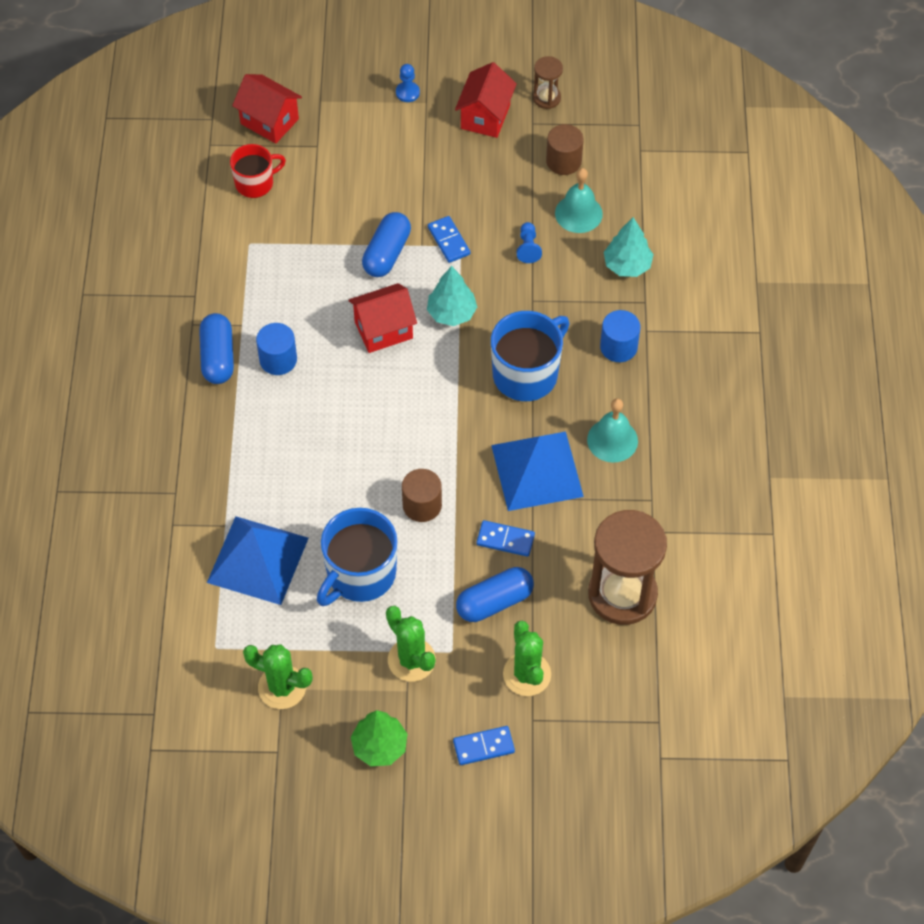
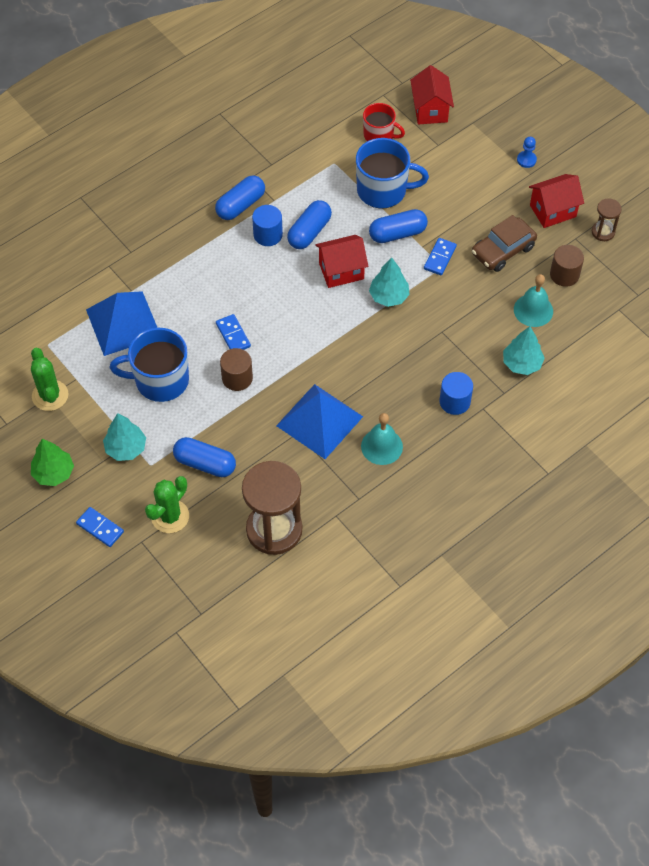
camera: 50 degrees right, 0 degrees up
(311, 323) = (309, 232): none -> blue capsule
(383, 330) = (341, 271): red house -> red house turned 45 degrees counterclockwise
(411, 660) = (126, 448): green cactus -> turquoise tree
(490, 186) = (503, 250): none -> brown car
(505, 539) = (254, 439): blue domino -> blue domino (233, 335)
(526, 374) = (384, 366): blue mug -> blue mug (383, 190)
(528, 248) = (478, 302): blue pawn -> none

